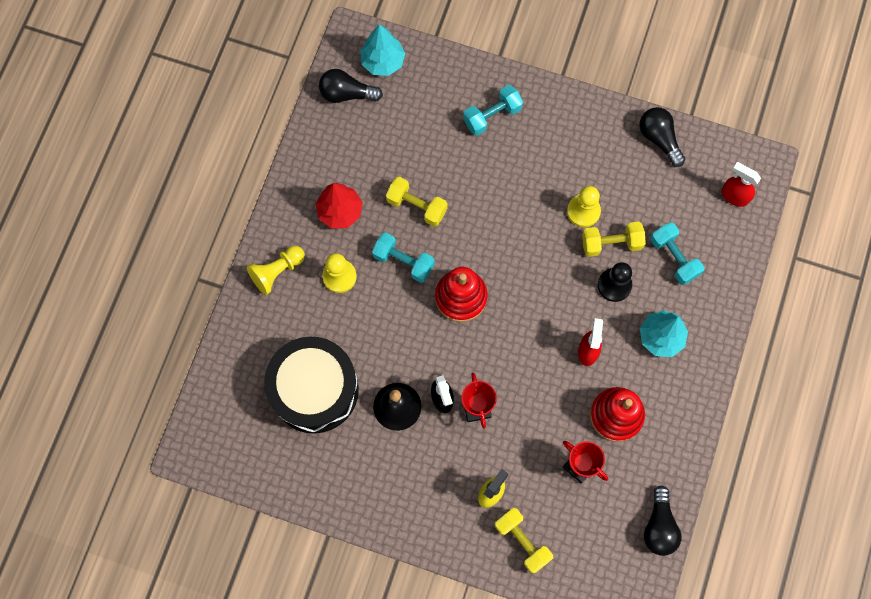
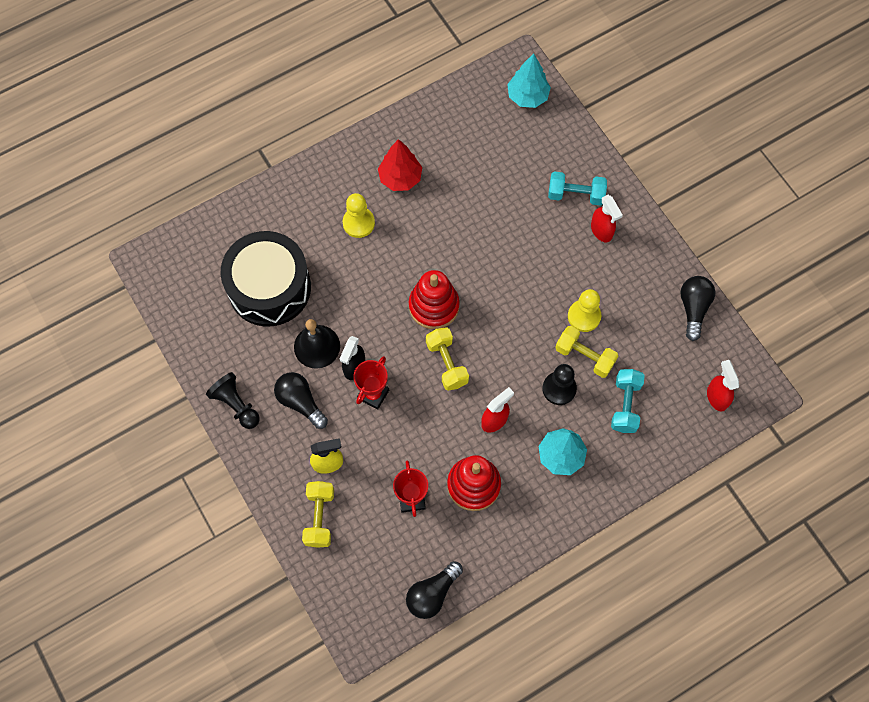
camera: 40 degrees right, 5 degrees down
(277, 272) = (317, 186): yellow pawn -> none
(347, 94) = (480, 100): black light bulb -> black light bulb (300, 402)
(375, 508) = (236, 405): none -> black pawn
(403, 261) = (414, 248): turquoise dumbbell -> none
(416, 206) = (459, 217): yellow dumbbell -> yellow dumbbell (447, 363)
(537, 130) = (601, 231): none -> red spray bottle

